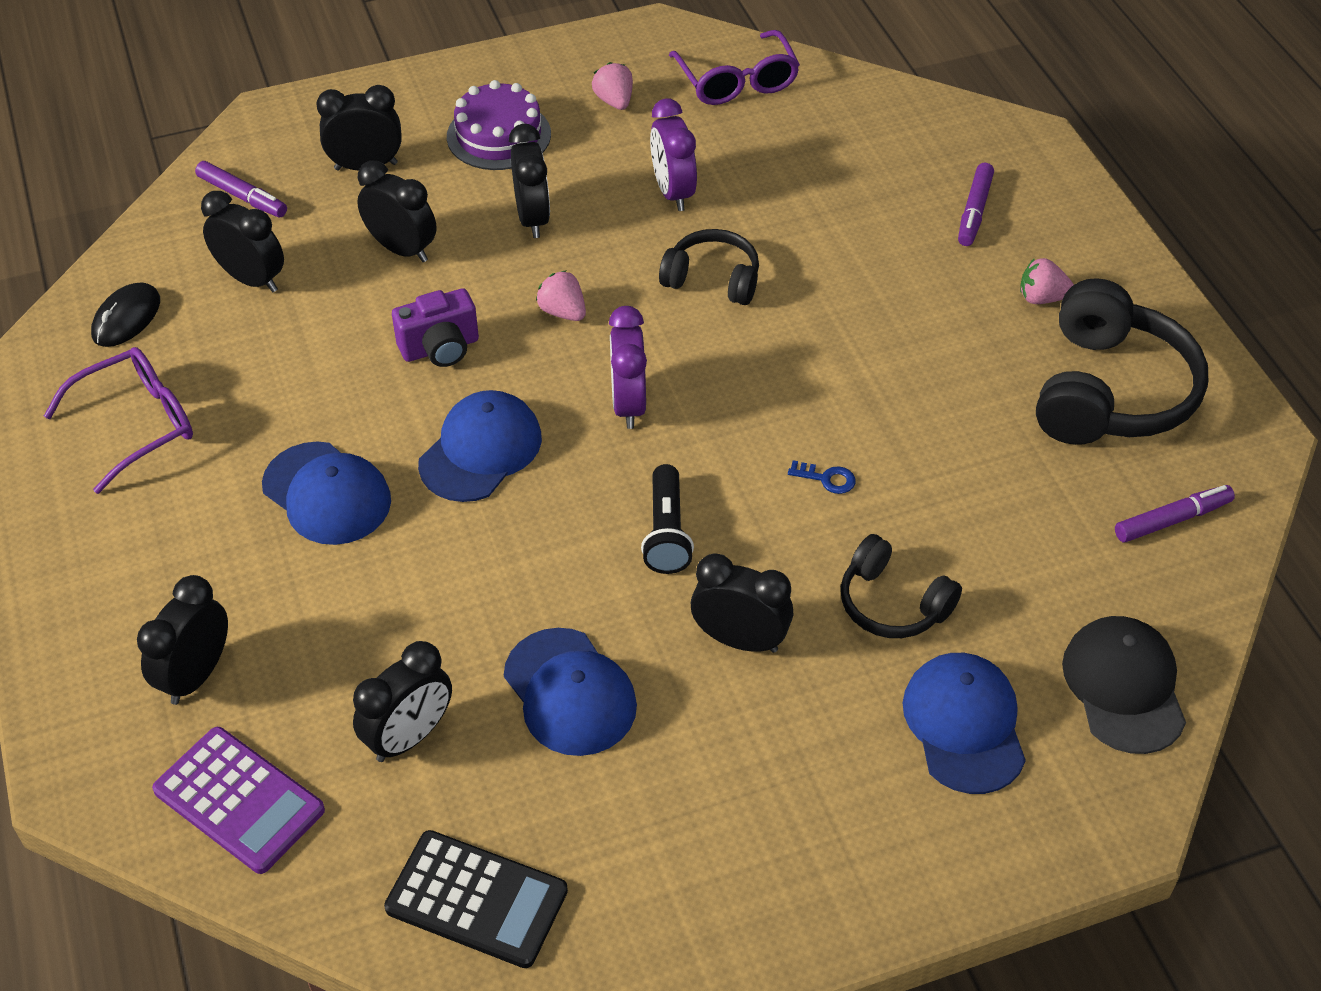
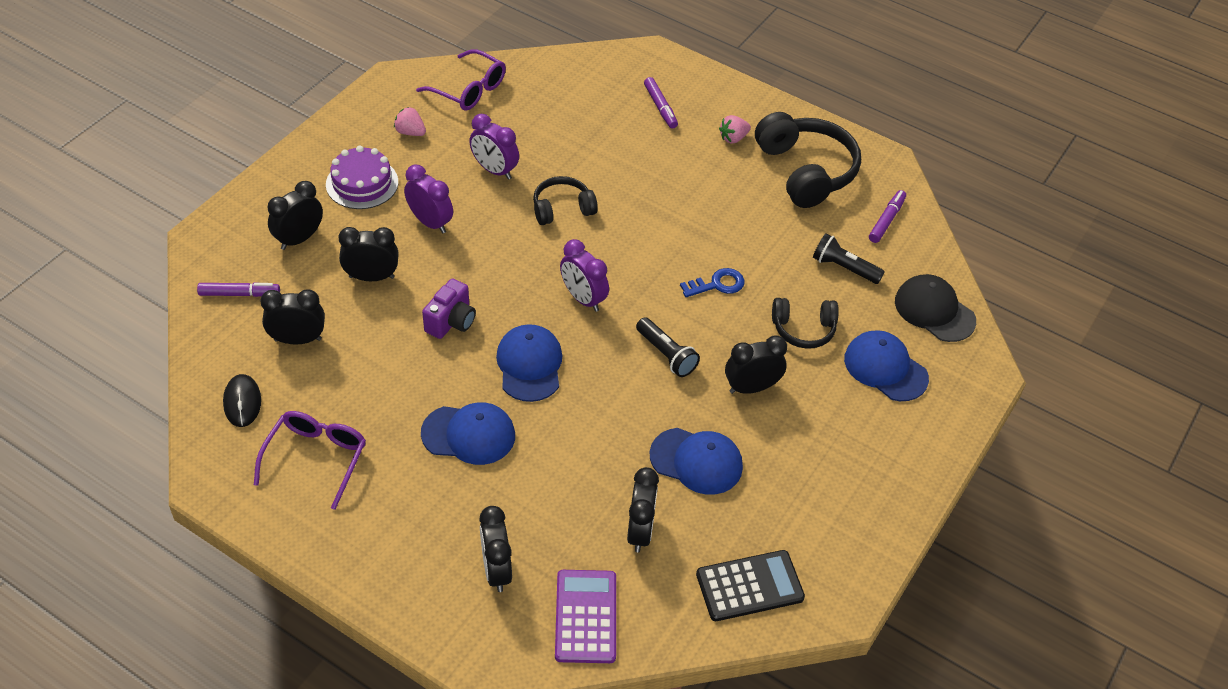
camera: 40 degrees left, 0 degrees up
(239, 800) = (586, 616): purple calculator -> purple calculator turned 90 degrees counterclockwise
(532, 218) = (430, 222): black clock -> purple clock
(563, 312) = (499, 267): pink strawberry -> none
(827, 478) = (717, 284): blue key -> blue key, size x1.58
(1037, 552) = (844, 268): none -> black flashlight

